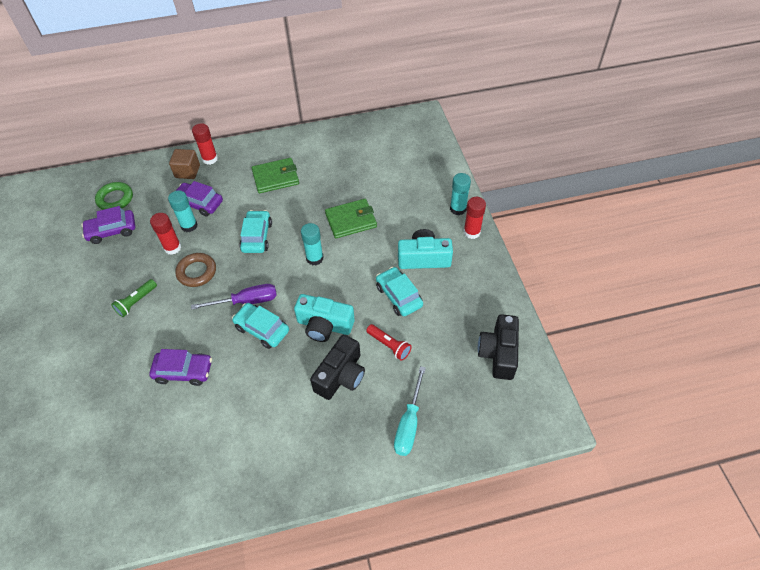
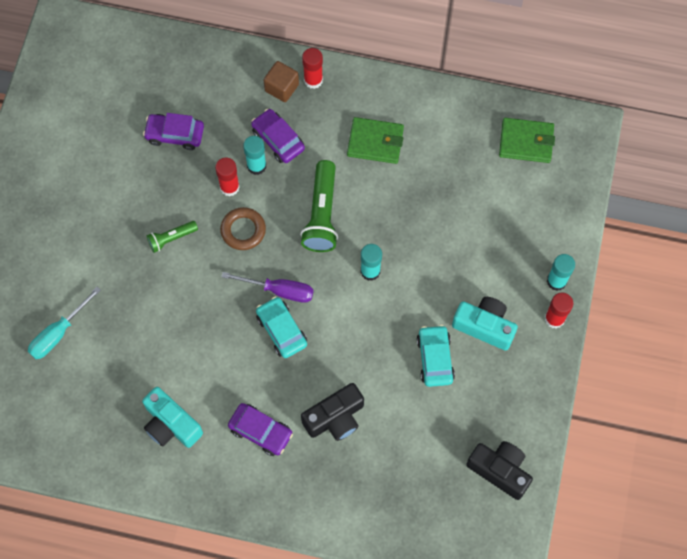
camera: 25 degrees right, 15 degrees up
(115, 199) = (191, 91): green ring -> none
(184, 371) = (190, 340): purple car -> purple car (260, 431)
(257, 237) = (321, 214): turquoise car -> green flashlight
(324, 325) = (344, 356): turquoise camera -> turquoise camera (171, 424)
(351, 220) = (431, 240): green wallet -> green wallet (526, 142)
(389, 345) = (397, 409): red flashlight -> none
(409, 423) = (375, 497): turquoise screwdriver -> turquoise screwdriver (58, 333)
(498, 353) = (500, 470): black camera -> black camera turned 90 degrees clockwise

